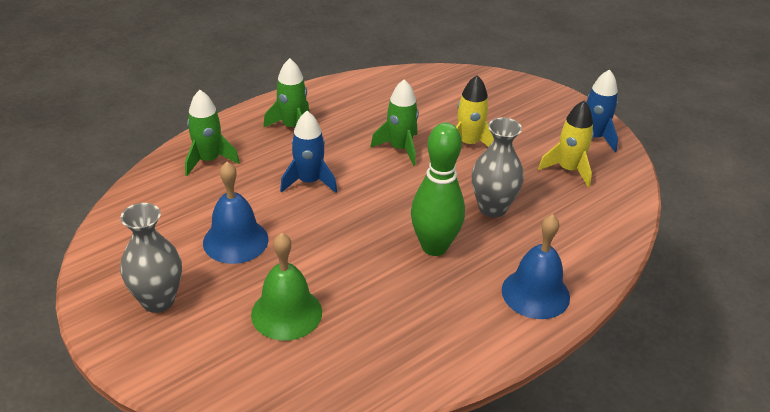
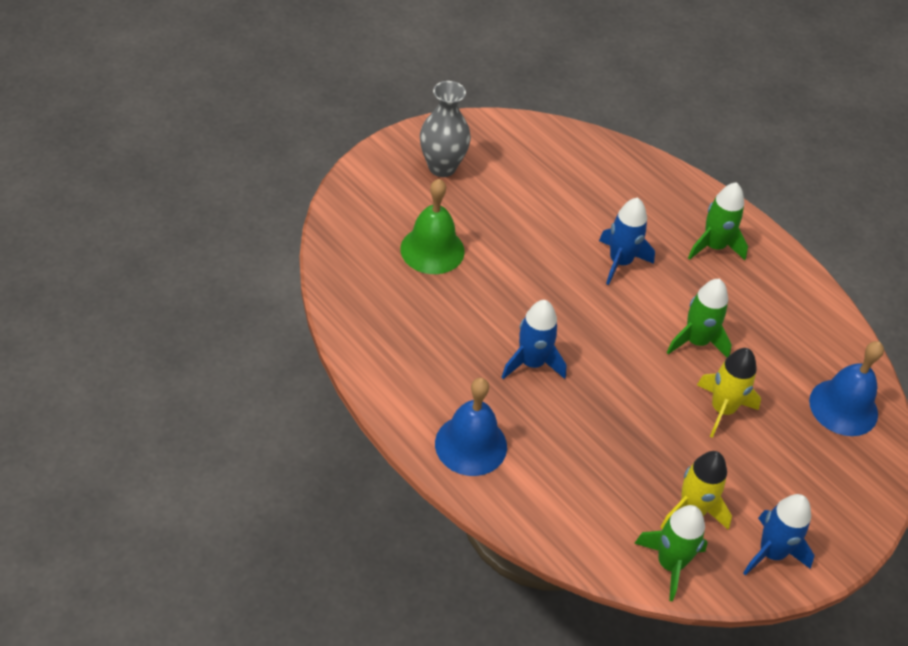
camera: 85 degrees right, 10 degrees up
(209, 160) = (639, 184): green rocket -> green rocket (670, 564)
(235, 240) = (522, 211): blue bell -> blue bell (843, 407)
(434, 247) = (532, 363): green bowling pin -> blue rocket
(492, 208) = (603, 421): grey vase -> none

